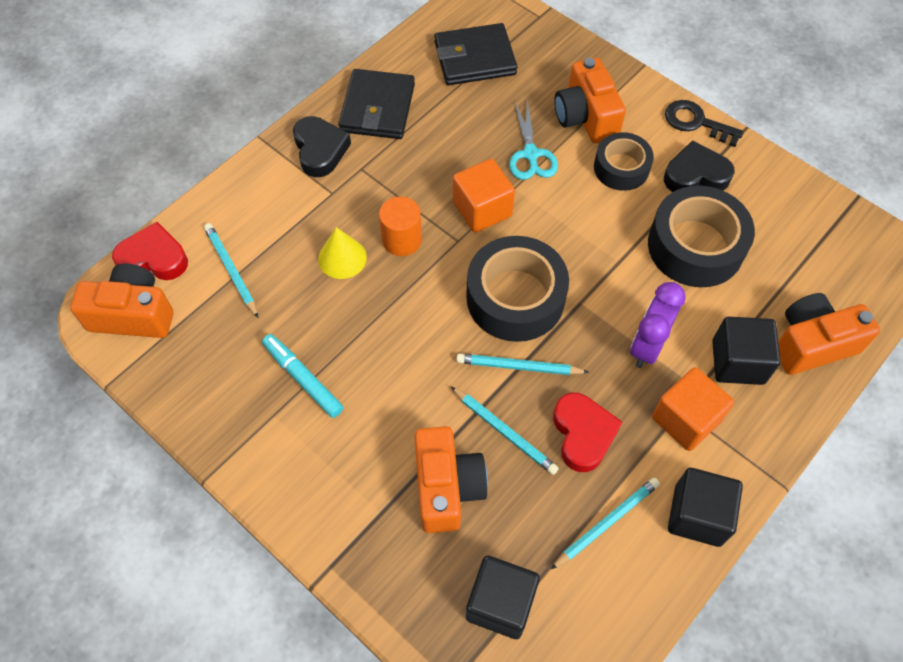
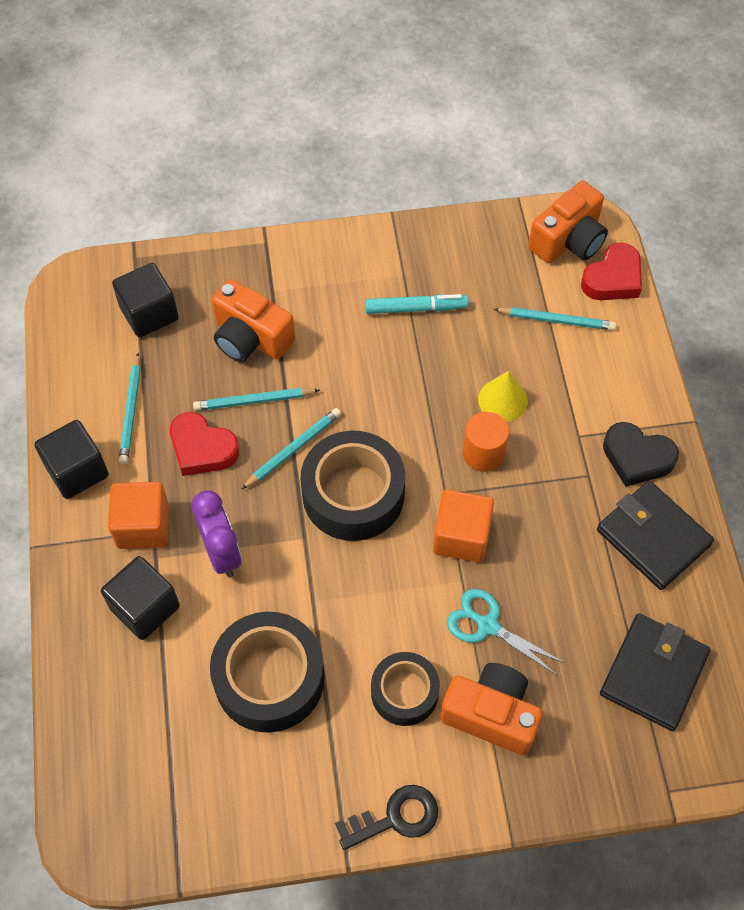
camera: 130 degrees right, 0 degrees up
(695, 175) = (338, 753): black heart -> none
(812, 344) = (101, 681): orange camera -> none

